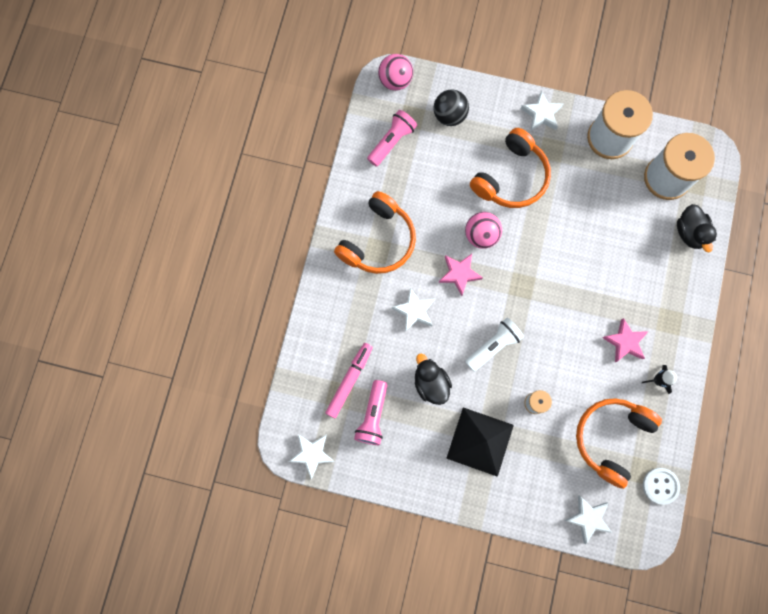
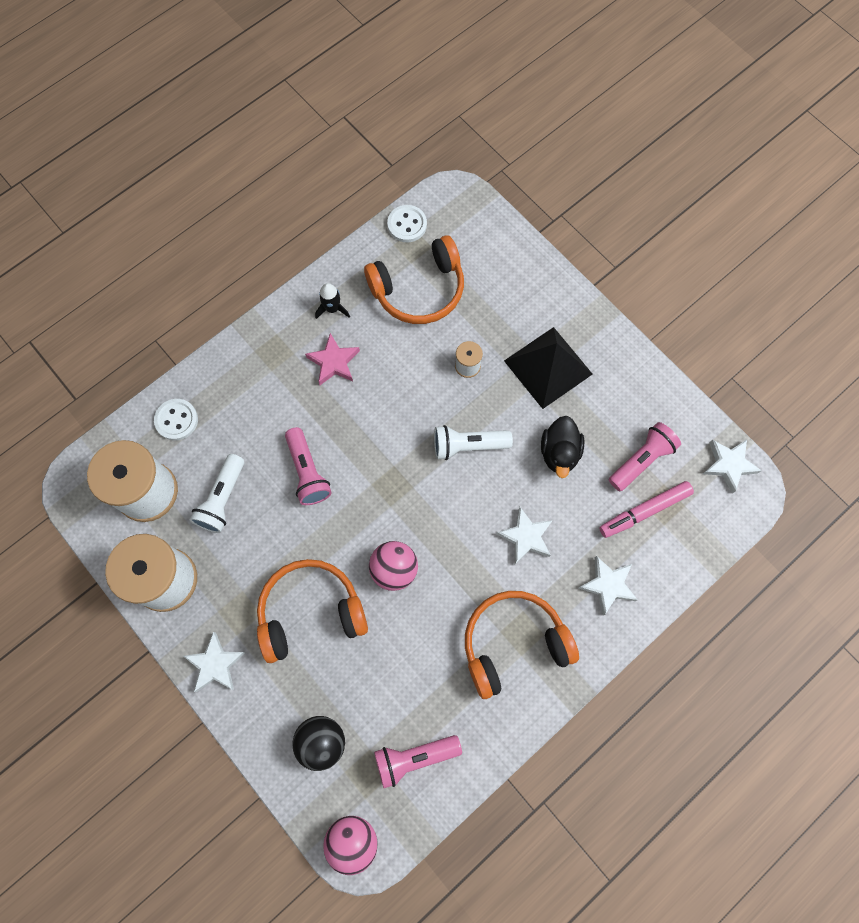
camera: 145 degrees left, 5 degrees down
(459, 274) = (449, 543): pink star -> none
(581, 257) = (307, 472): none -> pink flashlight
(588, 518) = (494, 241): white star -> white star (608, 585)
(618, 205) = (222, 499): none -> white flashlight
(690, 233) = (176, 420): black duck -> white button

